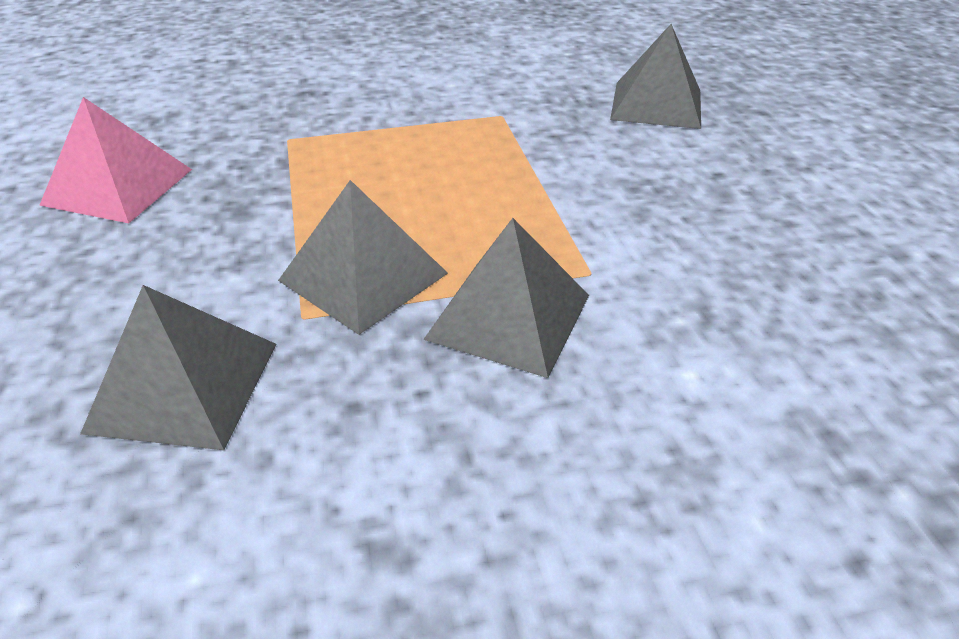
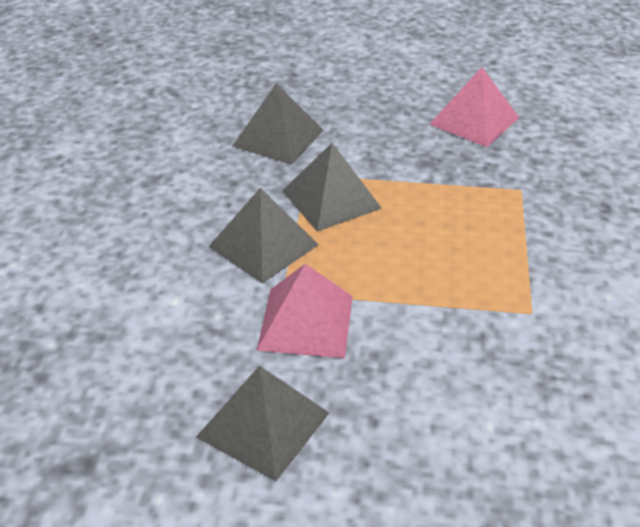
camera: 110 degrees right, 0 degrees up
(628, 241) = (306, 322): none -> pink pyramid
(656, 104) = (525, 436): grey pyramid -> grey pyramid (263, 424)

